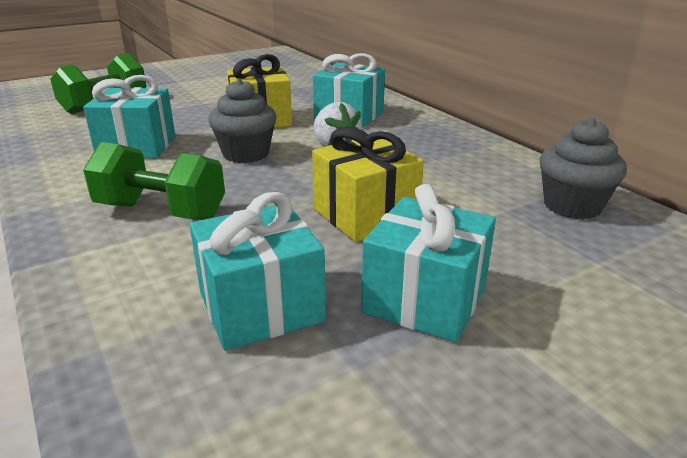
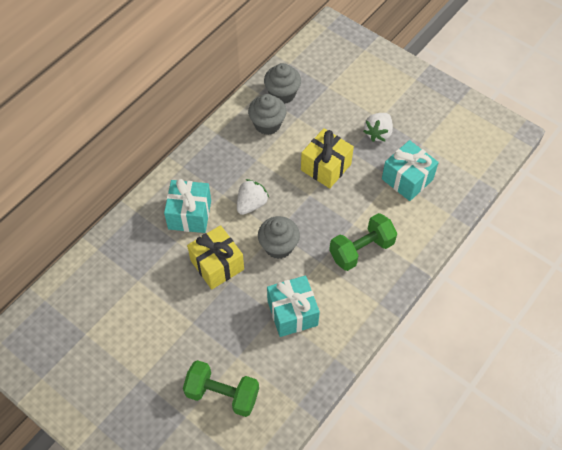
camera: 110 degrees left, 30 degrees up
(161, 212) = (361, 250): green dumbbell -> green dumbbell turned 60 degrees clockwise
(425, 299) = (378, 133): turquoise gift -> white strawberry
(493, 181) = (267, 124): none -> grey cupcake

